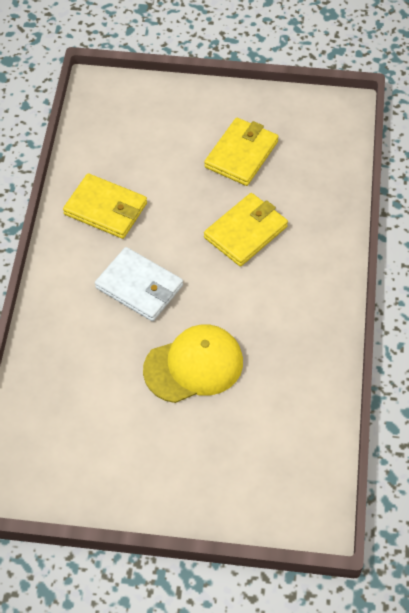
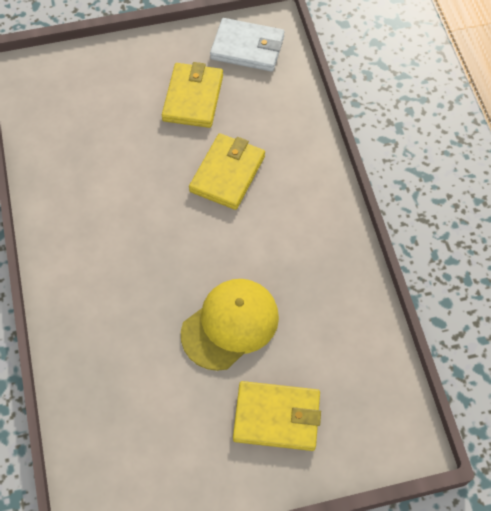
camera: 20 degrees left, 5 degrees up
(106, 209) = (81, 192): yellow wallet -> yellow wallet (277, 417)
(139, 287) = (145, 261): white wallet -> white wallet (247, 48)

